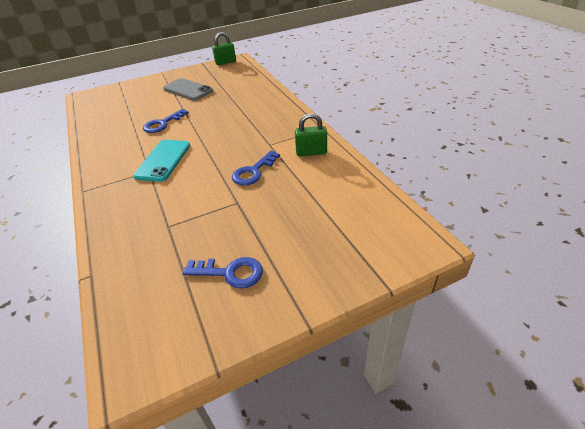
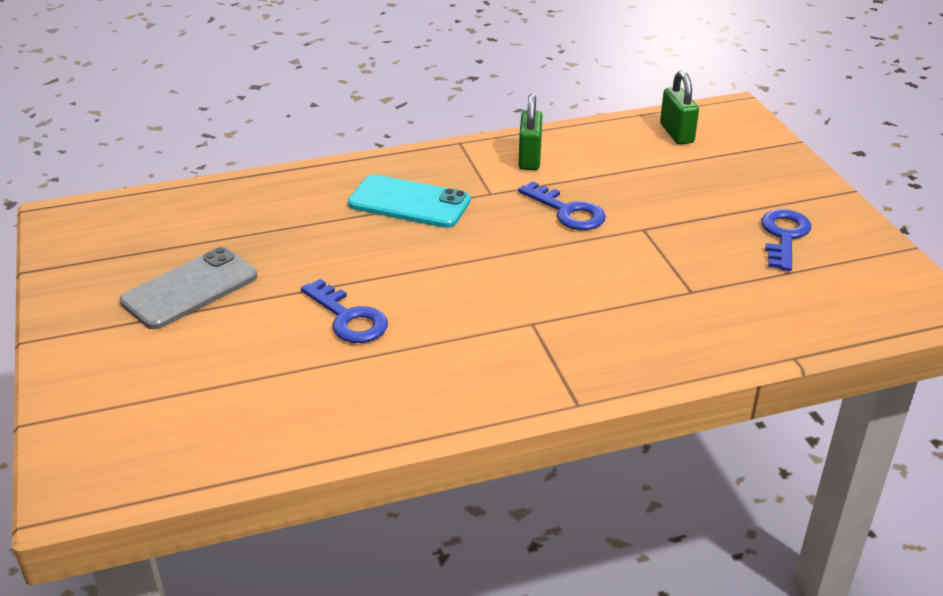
camera: 85 degrees left, 5 degrees down
(163, 160) = (501, 307): turquoise phone -> turquoise phone (409, 202)
(225, 62) = (63, 233): green padlock -> green padlock (676, 133)

